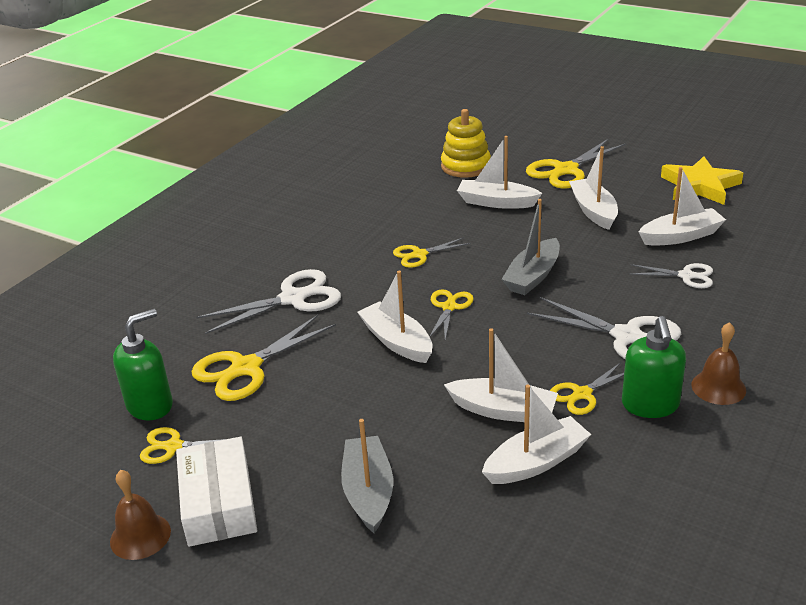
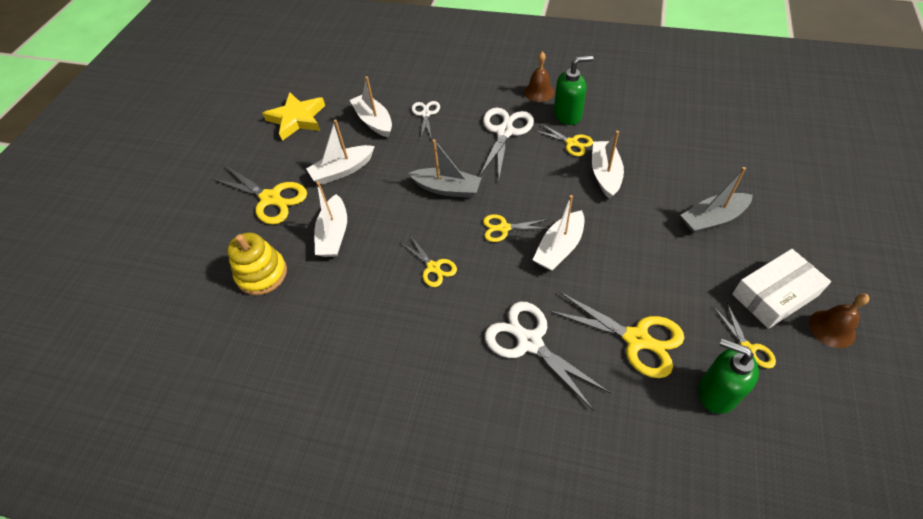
camera: 105 degrees left, 20 degrees up
(536, 462) = (641, 152): white boat -> none

